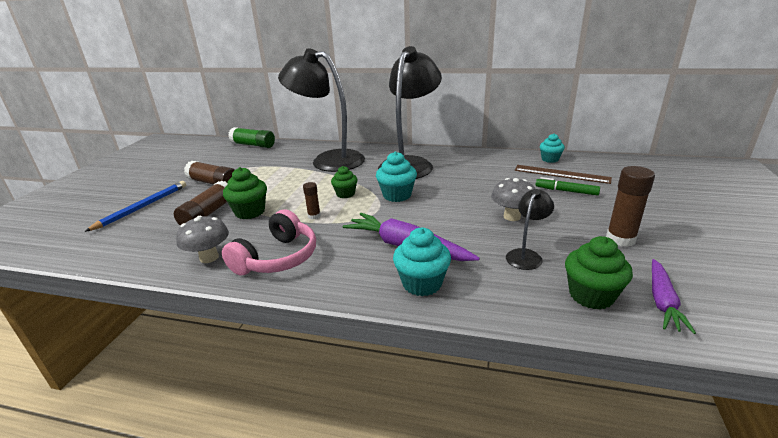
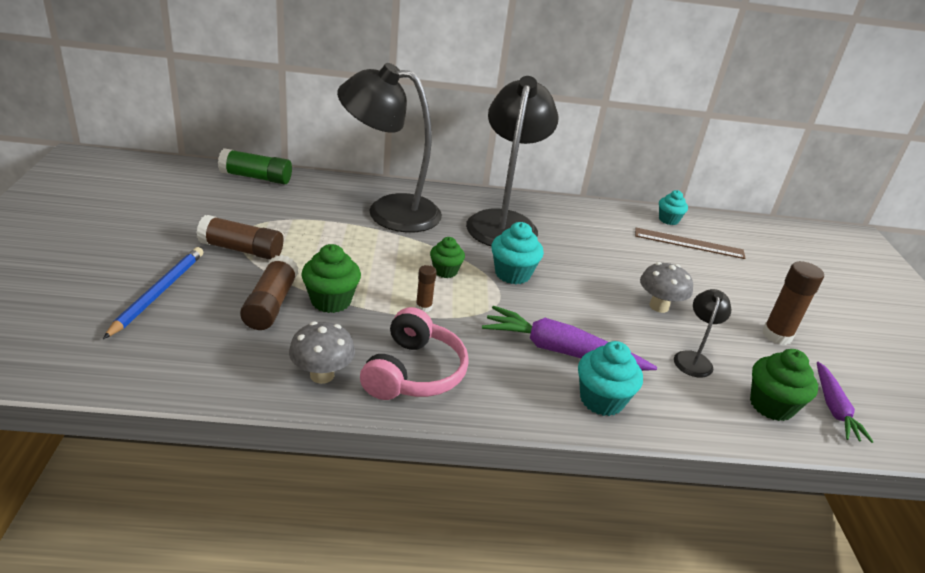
camera: 20 degrees left, 5 degrees up
(566, 191) = (703, 269): green marker -> none

